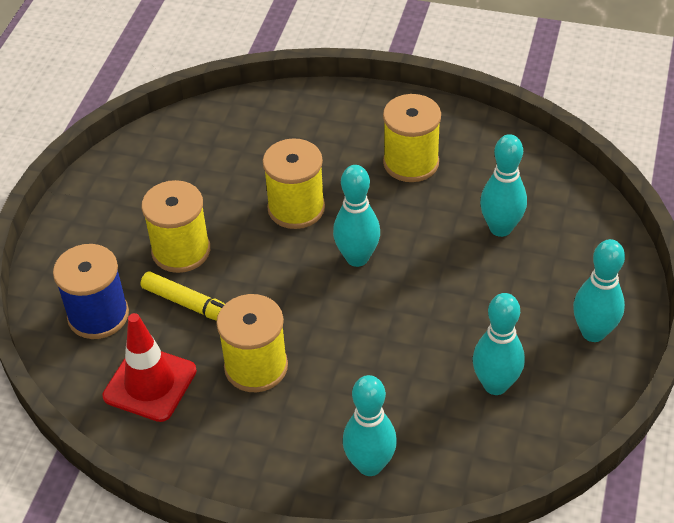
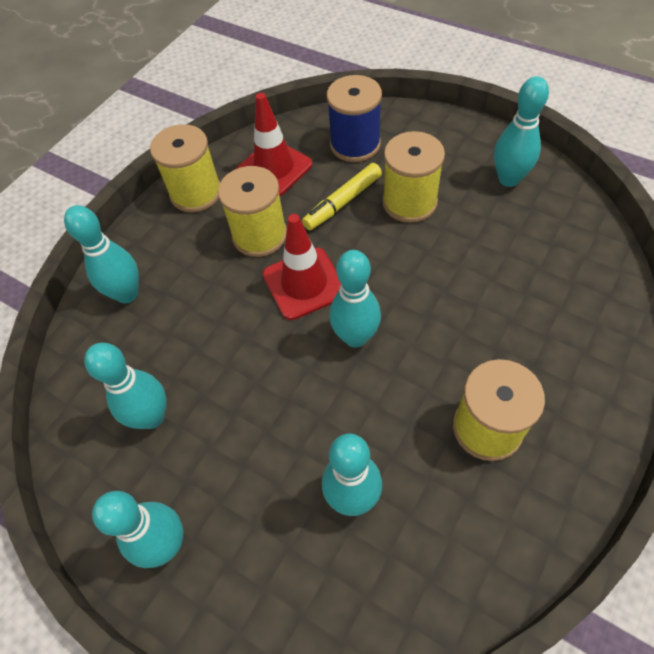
camera: 110 degrees right, 10 degrees up
(134, 181) = (509, 179): none -> turquoise bowling pin
(296, 208) = (440, 298): yellow spool -> yellow spool (196, 193)
(309, 311) = (304, 283): none -> red traffic cone

